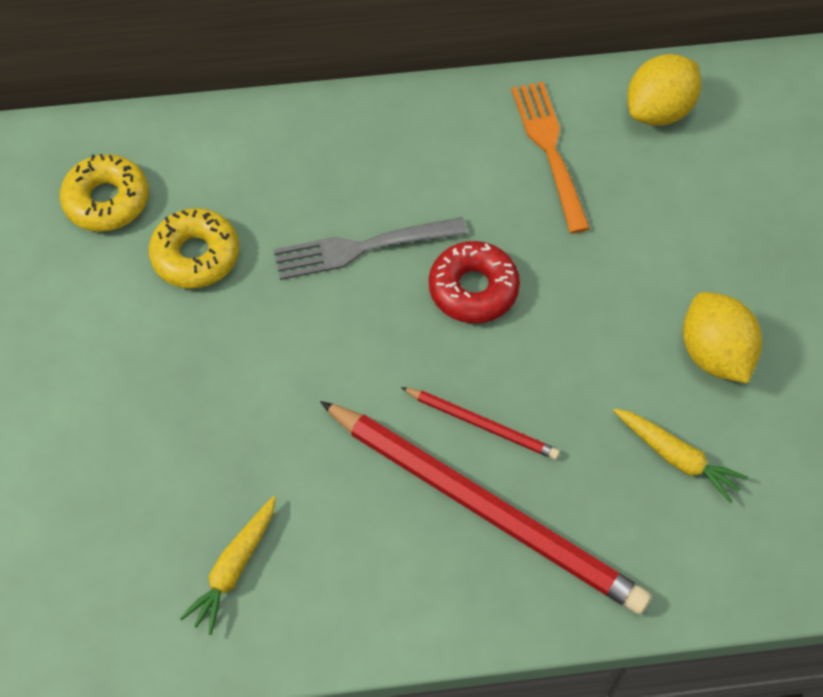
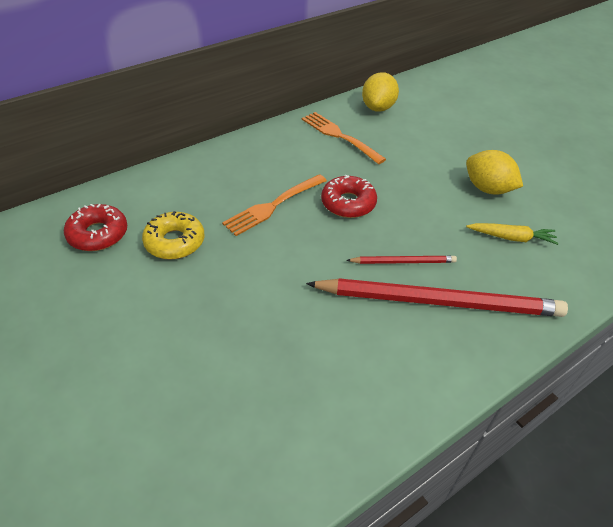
camera: 30 degrees left, 15 degrees down
(107, 200) = (98, 234): yellow donut -> red donut
(234, 568) = (315, 403): yellow carrot -> none
(363, 247) = (274, 205): grey fork -> orange fork

